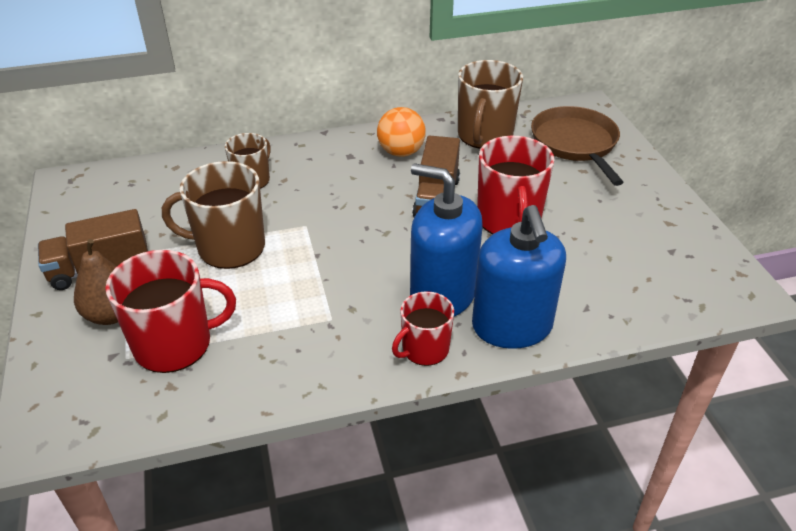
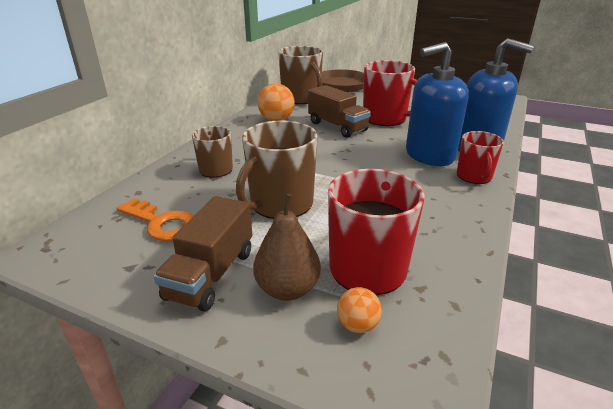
camera: 50 degrees left, 10 degrees down
(97, 370) = (357, 325): none -> orange ball
(143, 206) = (161, 223): none -> orange key

